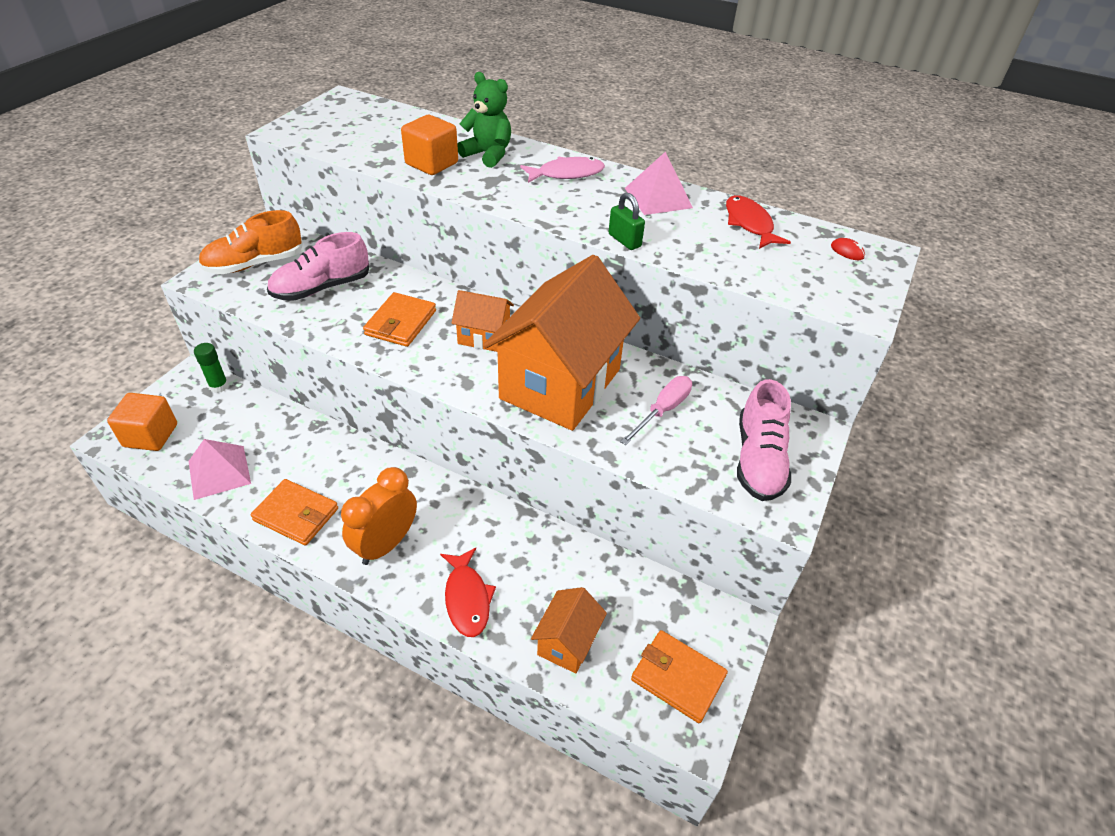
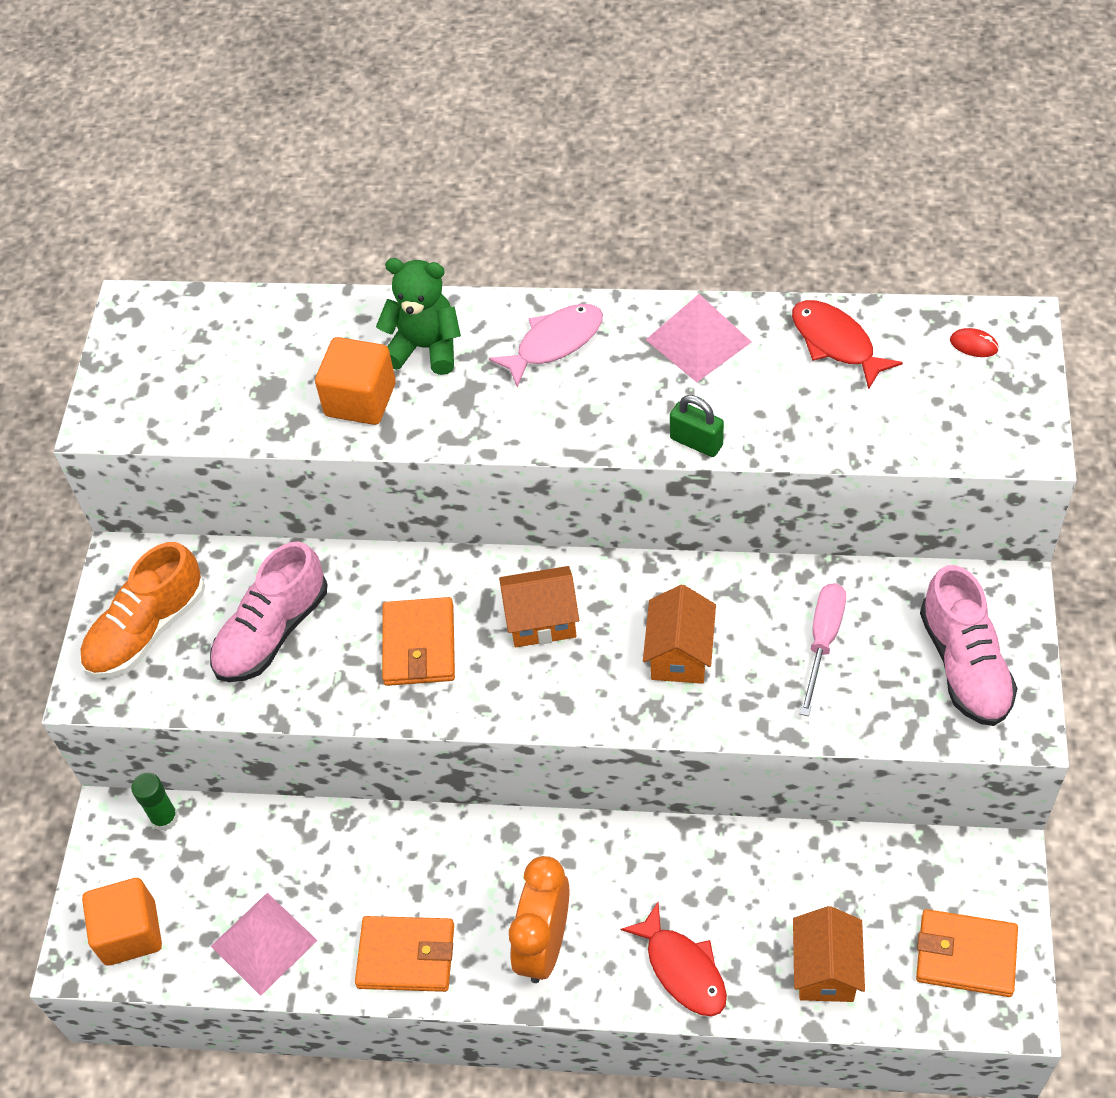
camera: 15 degrees left, 10 degrees up
(560, 384) = (679, 654): orange house -> orange house, size x0.46

